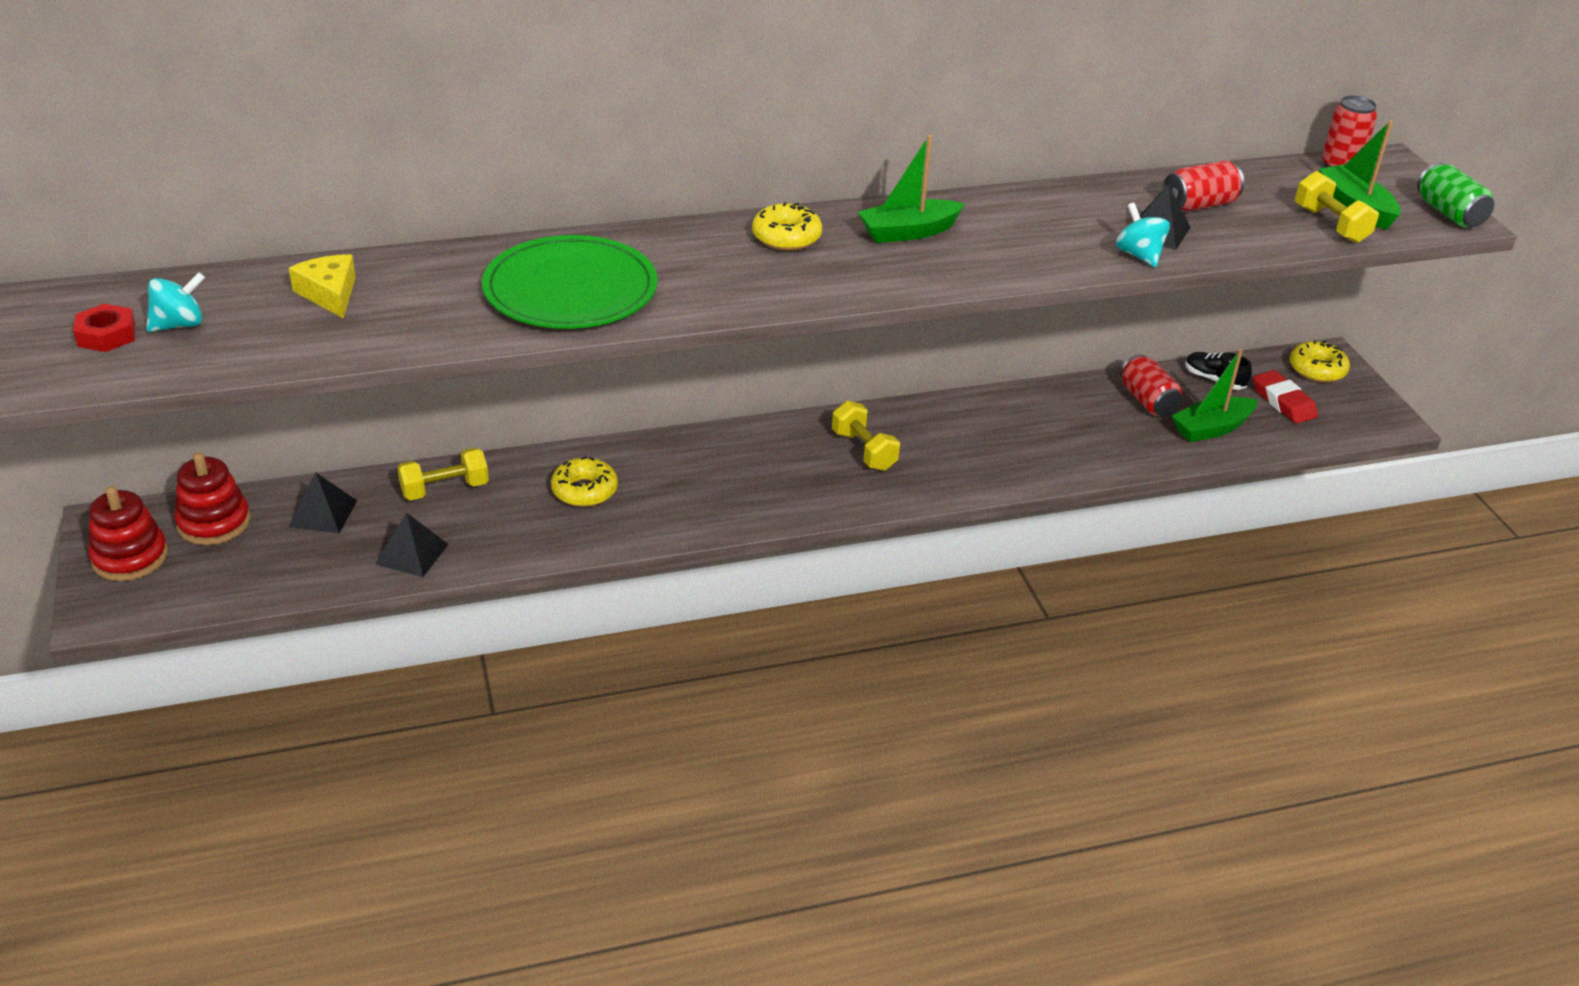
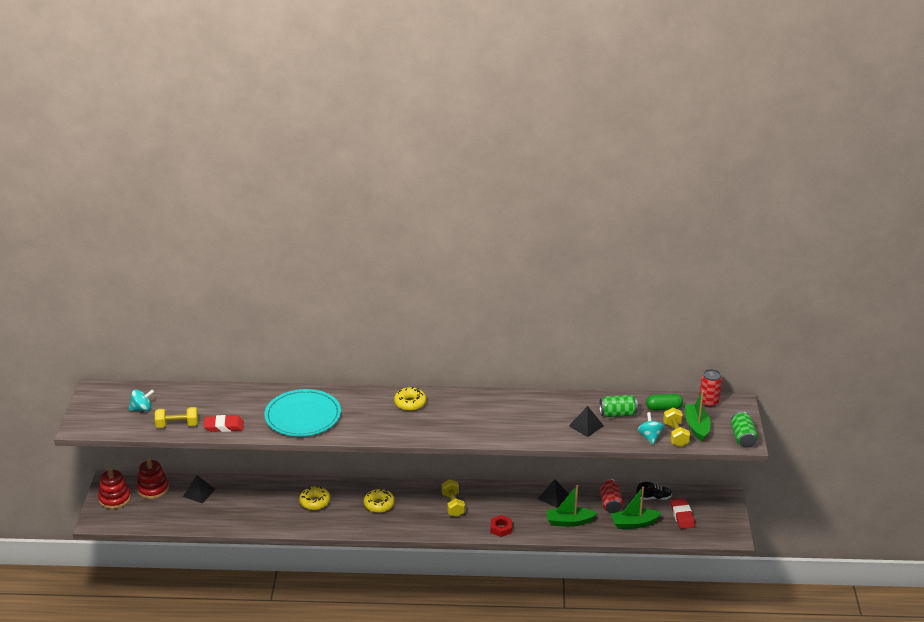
camera: 20 degrees right, 5 degrees down
(107, 335) = (113, 409): red nut -> red nut (501, 528)
(329, 294) = (205, 403): yellow cheese -> none
(398, 333) = (224, 426): none -> red eraser
(411, 554) = (228, 518): black pyramid -> black pyramid (553, 497)
(445, 489) = (254, 490): yellow dumbbell -> yellow dumbbell (177, 425)
(570, 289) = (303, 416): green plate -> turquoise plate
(908, 232) = (467, 409): green boat -> green boat (569, 522)
(1139, 255) = (567, 437): turquoise spinning top -> turquoise spinning top (650, 437)
(1199, 205) = (617, 414): red can -> green can
(1214, 380) = (653, 498): black shoe -> black shoe turned 120 degrees clockwise
(1271, 185) = (663, 408): none -> green capsule
(1317, 370) = (713, 501): yellow donut -> yellow donut (379, 505)

